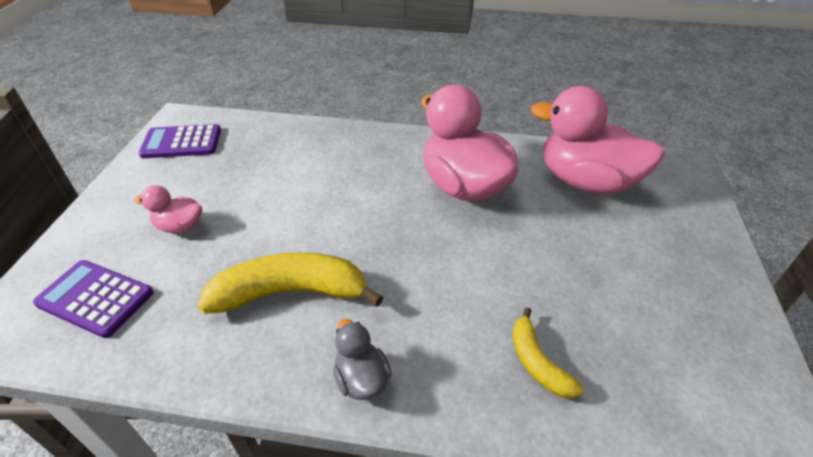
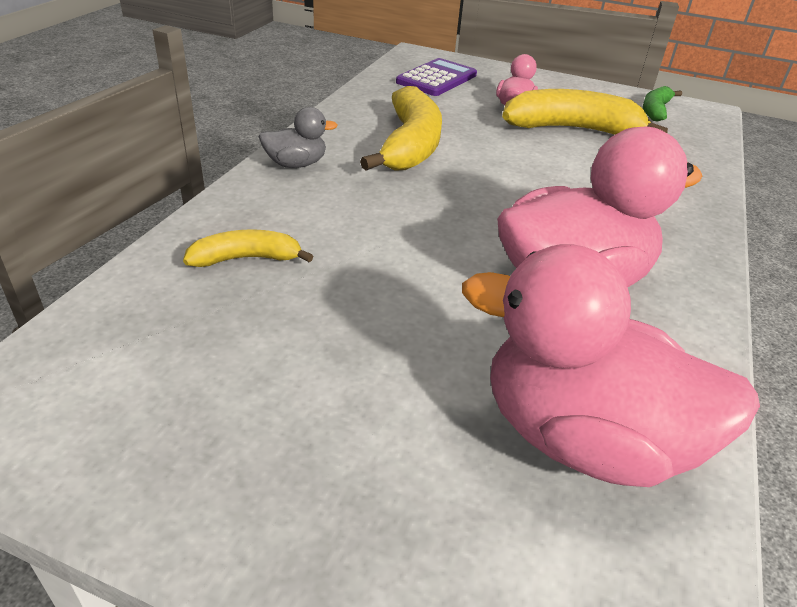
camera: 100 degrees right, 5 degrees down
(181, 142) = (655, 110): purple calculator -> green banana
(230, 188) = (572, 129): none -> yellow banana
(586, 181) = (582, 438): pink duck -> pink duck turned 105 degrees counterclockwise

